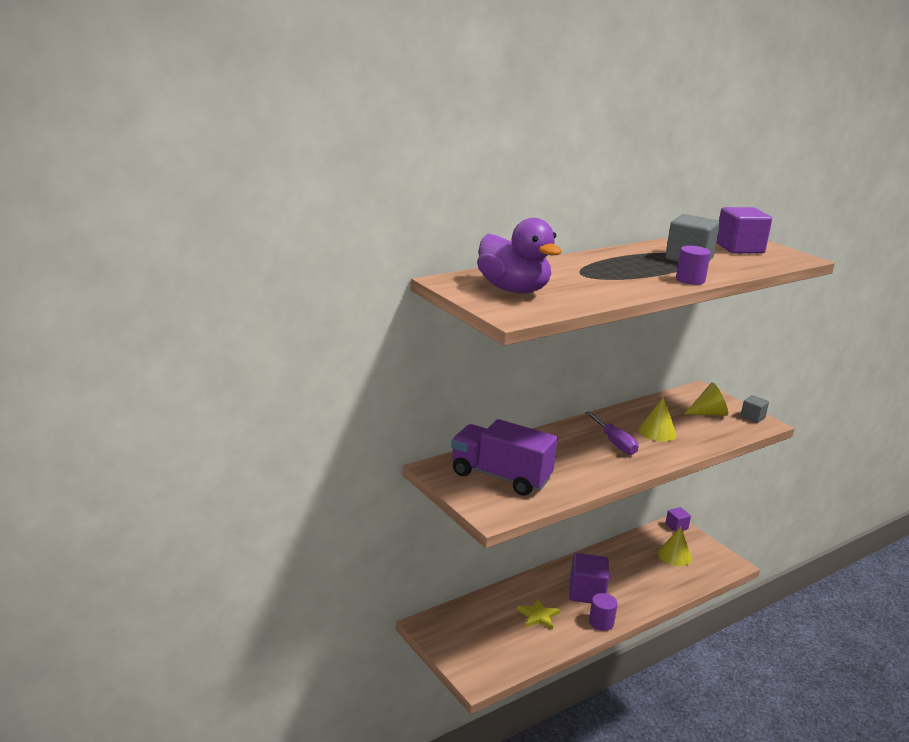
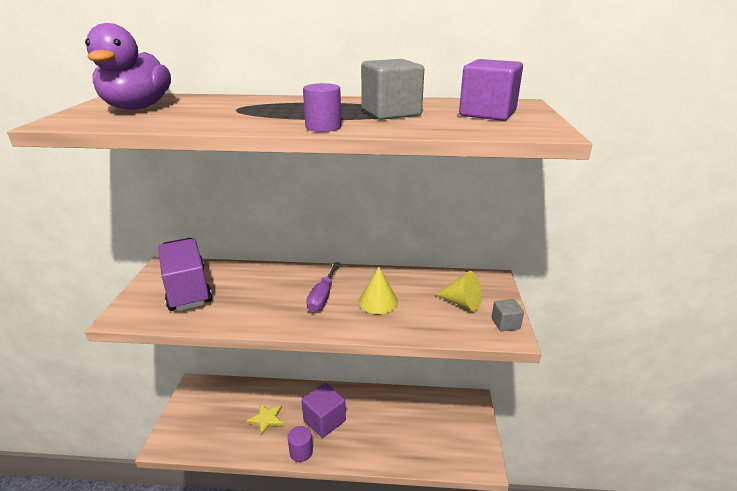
camera: 40 degrees right, 5 degrees up
(675, 556) = (438, 427): yellow cone -> none
(676, 526) = (474, 402): purple cube -> none

